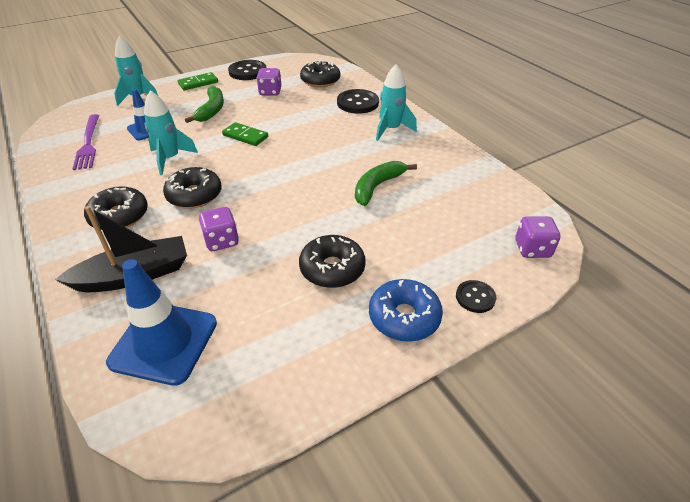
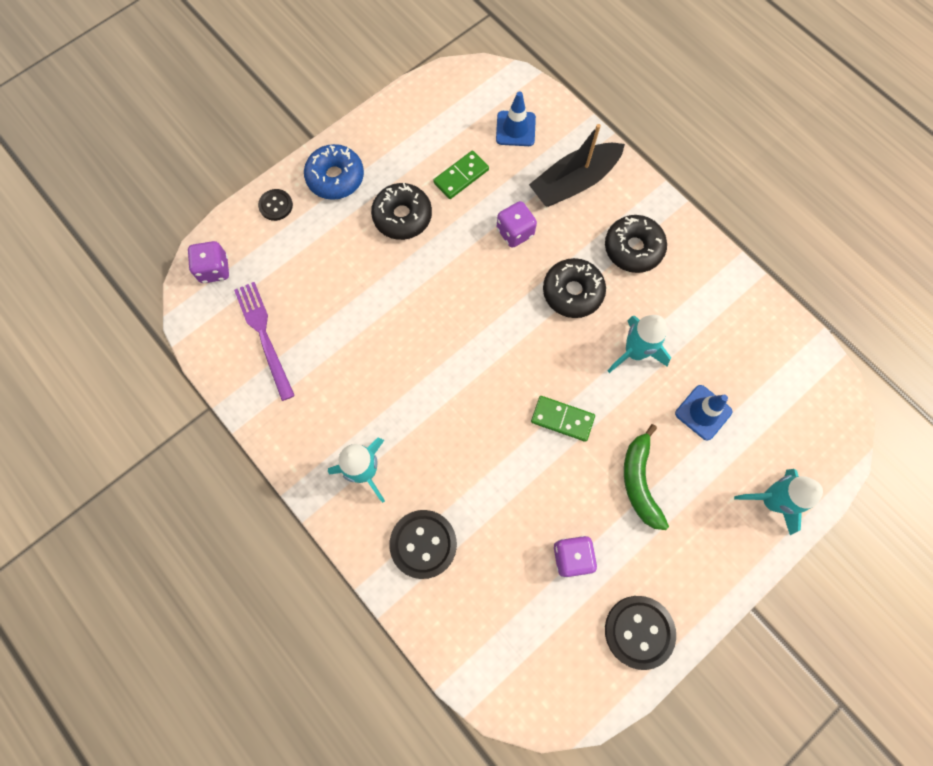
camera: 170 degrees right, 30 degrees up
(88, 143) = (757, 367): purple fork -> purple fork (264, 336)
(164, 342) = (515, 129): blue traffic cone -> blue traffic cone, size x0.60
(198, 83) = (704, 568): green domino -> green domino (461, 176)
(320, 81) = (500, 617): black donut -> none
(377, 186) = (372, 340): green banana -> none

